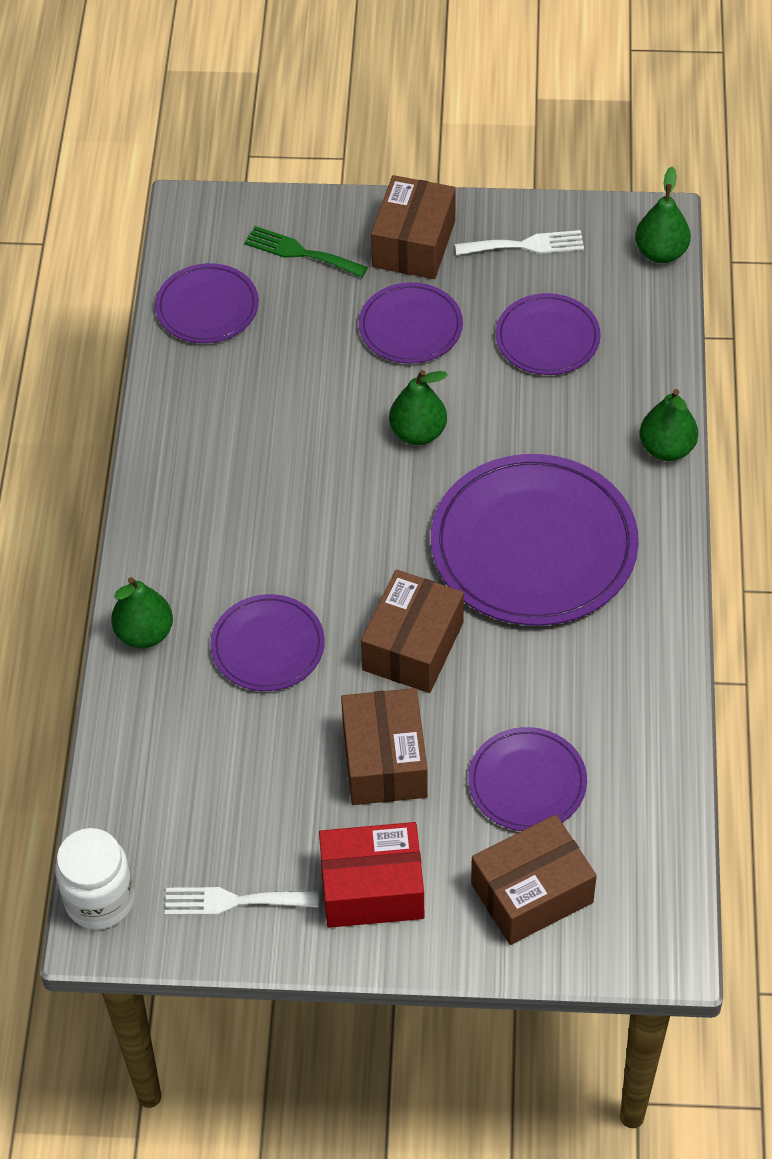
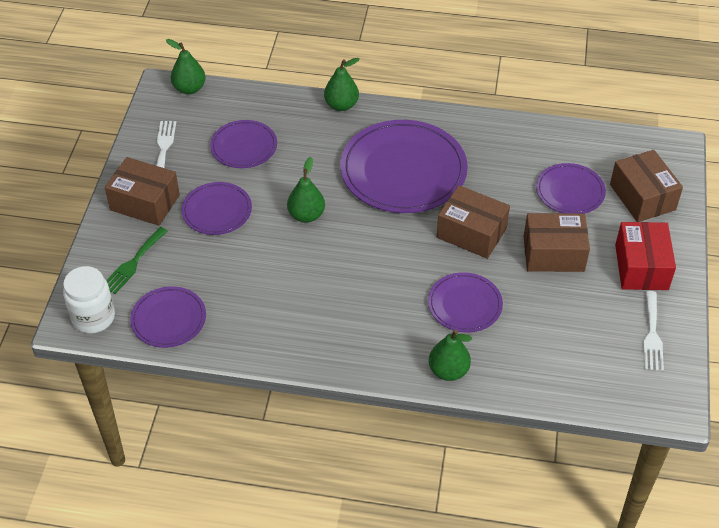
camera: 85 degrees left, 5 degrees down
(100, 900) = (653, 405): white jar -> white jar (93, 317)

